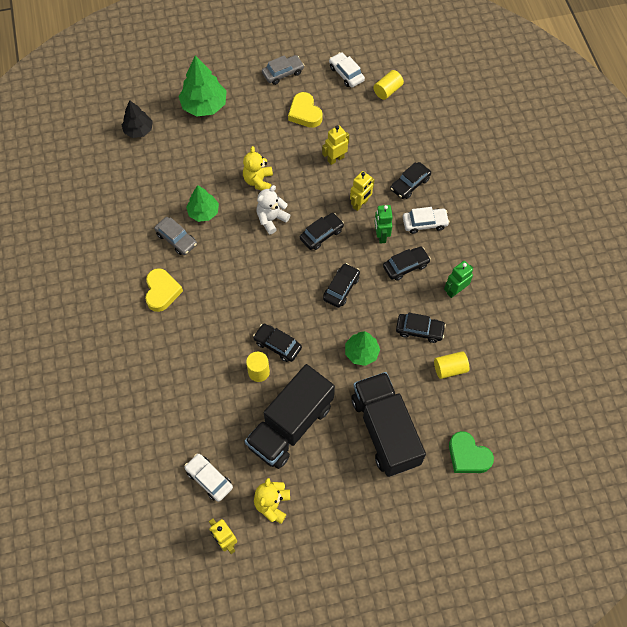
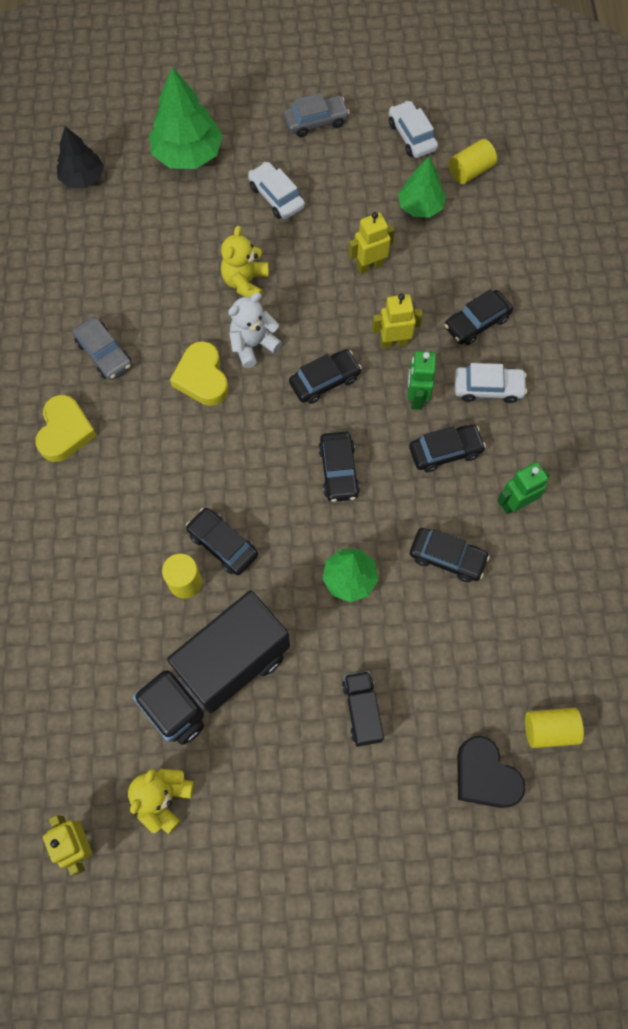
camera: 10 degrees right, 5 degrees up
(203, 212) = (153, 318): green tree -> green tree (420, 206)
(209, 479) = (75, 740): white car -> white car (276, 196)
(305, 113) = (337, 188): yellow heart -> yellow heart (202, 378)
(341, 288) = (338, 471): black car -> black car turned 135 degrees clockwise
(360, 204) = (394, 342): yellow robot -> yellow robot turned 150 degrees counterclockwise
(385, 430) = (362, 711): black truck -> black truck, size x0.46
(450, 368) = (483, 628): yellow cylinder -> yellow cylinder (549, 729)
(468, 456) = (485, 775): green heart -> black heart

